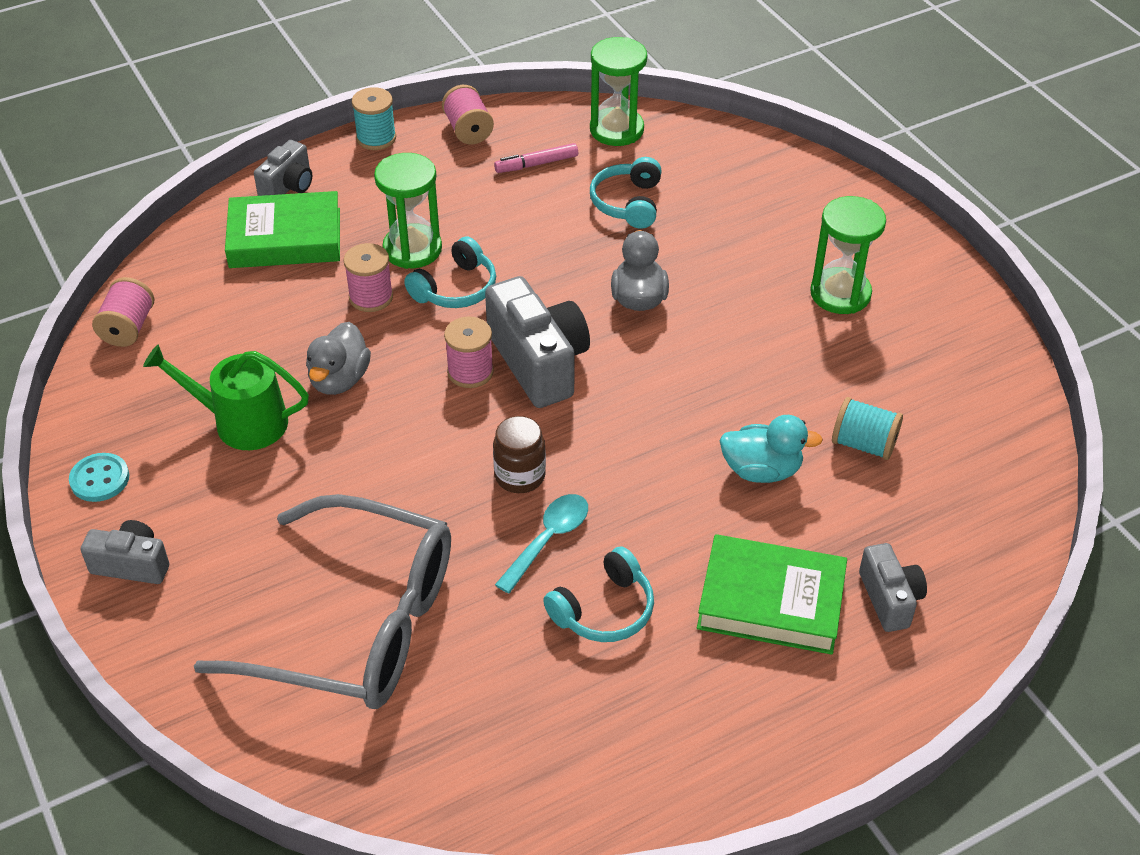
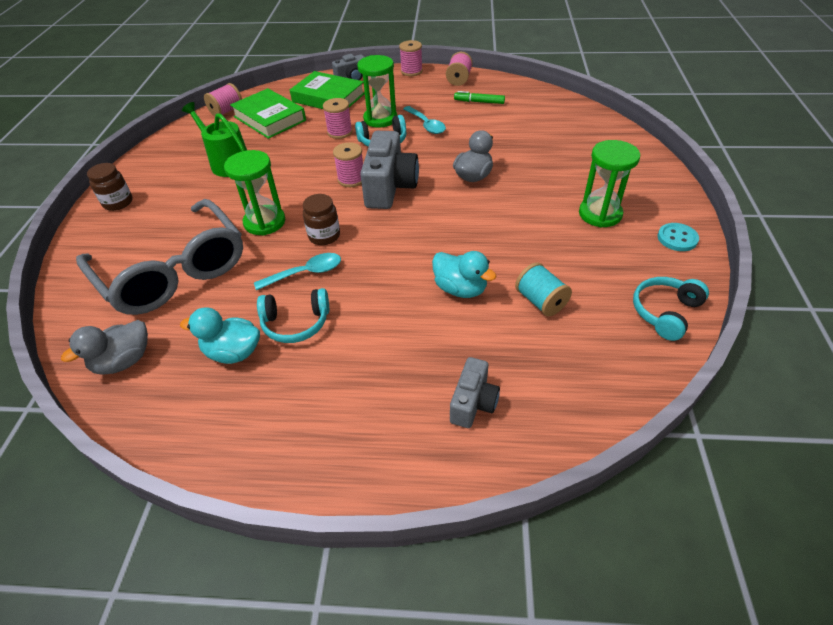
camera: 35 degrees right, 0 degrees up
(100, 479) = (147, 164): turquoise button -> turquoise button (677, 238)
(132, 564) = (118, 202): grey camera -> brown jar
(339, 379) = (288, 161): grey duck -> grey duck (124, 361)
(376, 138) = (411, 71): turquoise spool -> pink spool
(494, 235) = (426, 125): none -> turquoise spoon
(536, 164) = (479, 102): pink marker -> green marker
(563, 685) = (233, 352): none -> turquoise duck
(616, 130) = (537, 99): green hourglass -> green hourglass (264, 222)
(628, 203) = (511, 132): turquoise headphones -> turquoise headphones (665, 312)
(771, 601) = (394, 366): green book -> green book (269, 118)

